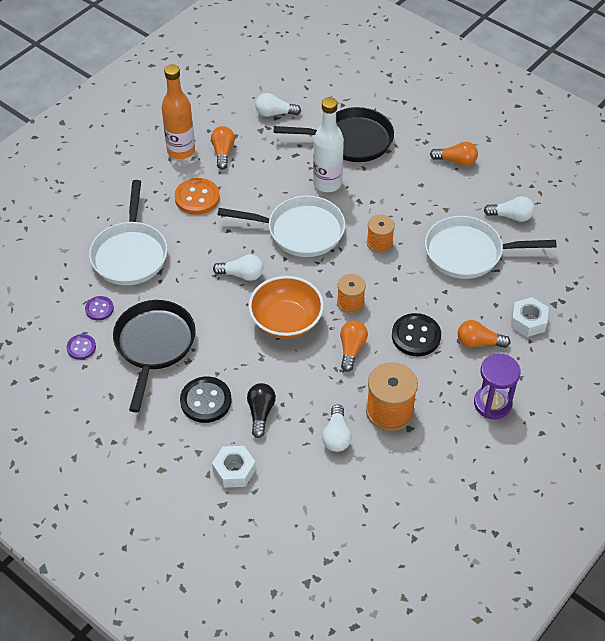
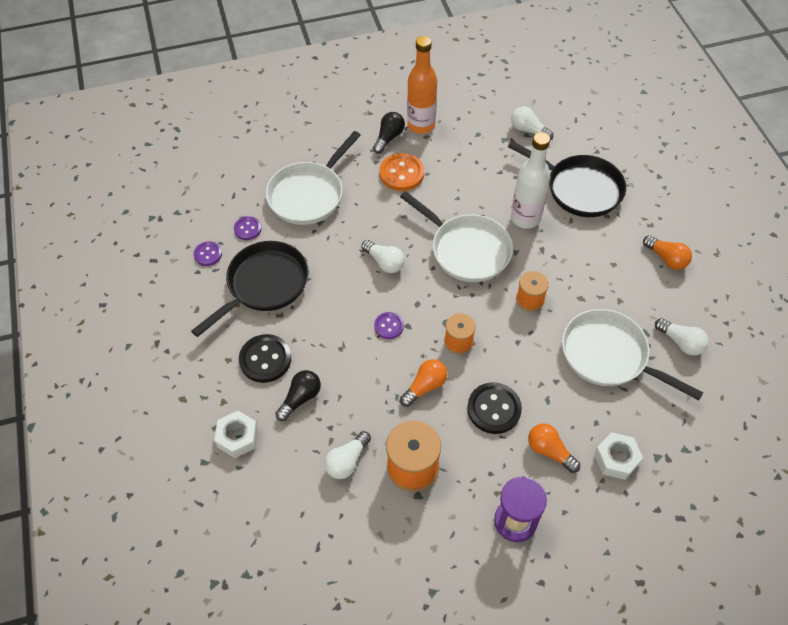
camera: 35 degrees right, 5 degrees up
(161, 174) = (389, 138): none -> black light bulb
(223, 152) = (455, 144): orange light bulb -> none
(286, 321) = (389, 326): orange bowl -> purple button

